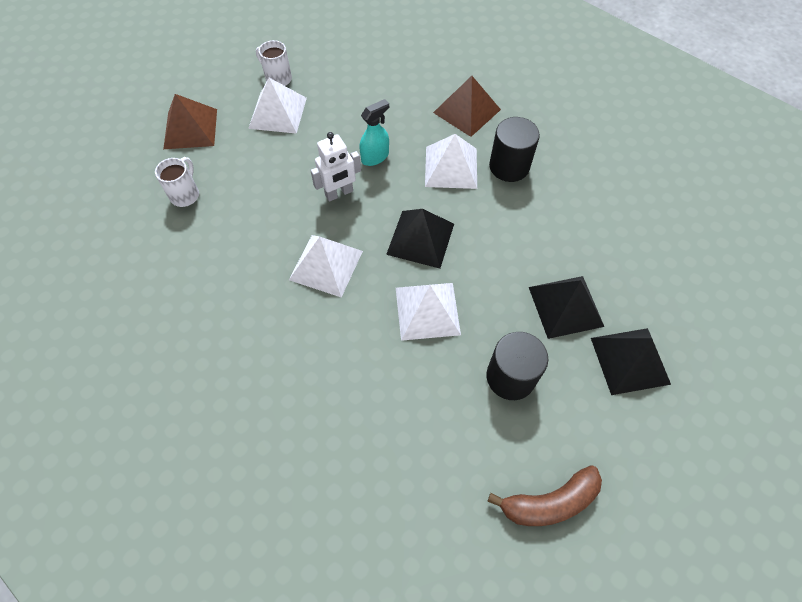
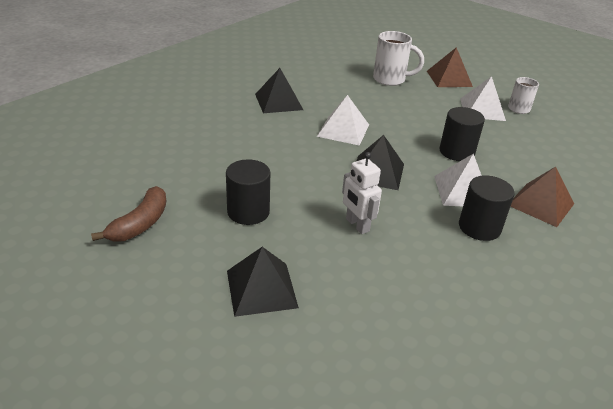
camera: 85 degrees right, 25 degrees down
(185, 194) = (390, 79): white mug -> white mug, size x1.57
(339, 193) = (412, 135): white robot -> white robot (357, 225)
(375, 157) = (456, 152): turquoise spray bottle -> black cylinder
(427, 311) = (308, 173): white pyramid -> none
(549, 502) = (140, 224): brown banana -> brown banana turned 135 degrees counterclockwise
(565, 306) = (319, 251): black pyramid -> black pyramid (278, 102)

